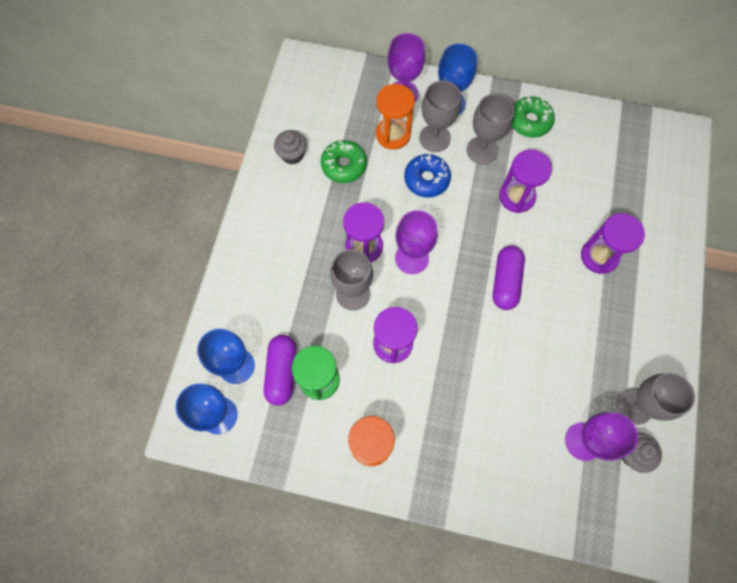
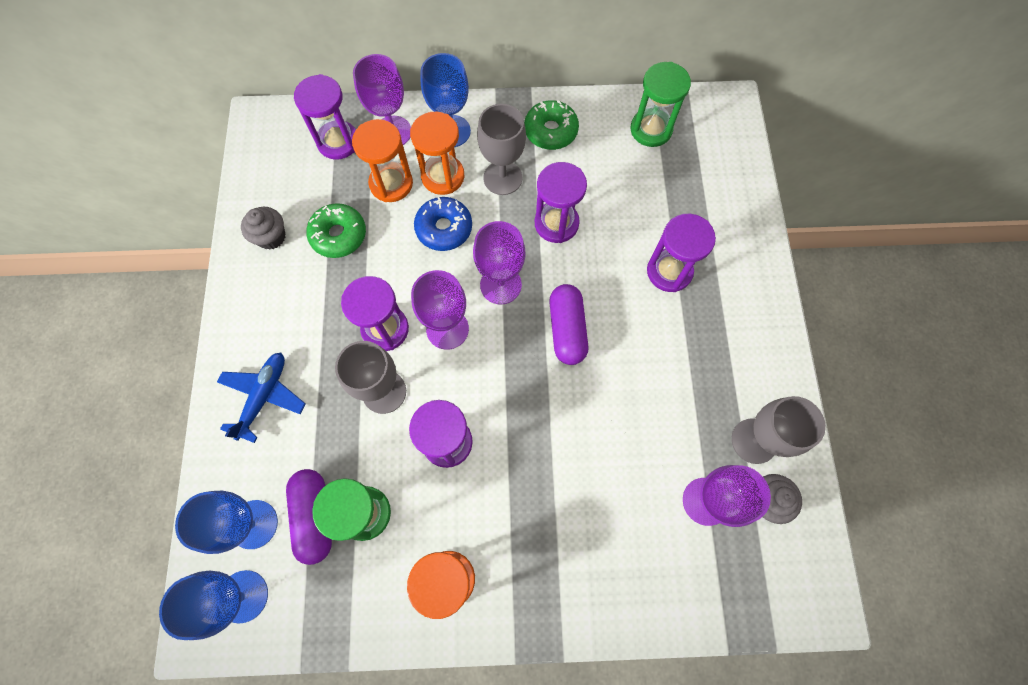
camera: 15 degrees left, 0 degrees up
(262, 274) = (264, 396): none -> blue plane
(359, 92) = (338, 142): none -> purple hourglass
(434, 138) = (443, 176): grey goblet -> orange hourglass
(461, 234) = (500, 285): none -> purple goblet
(612, 139) = (651, 129): none -> green hourglass

